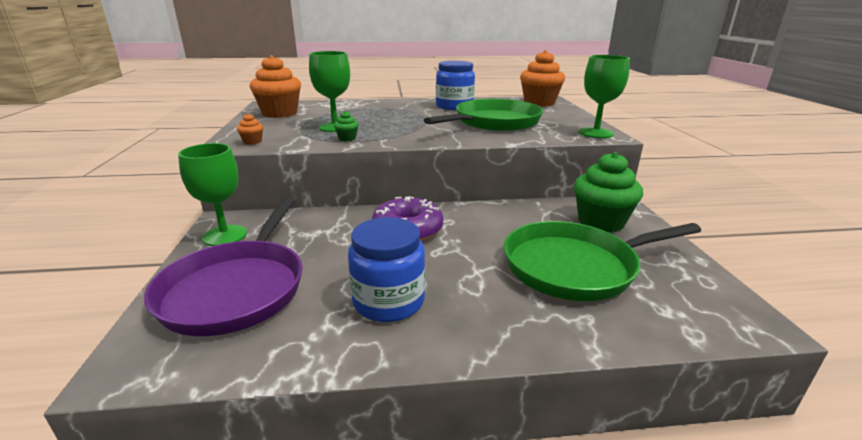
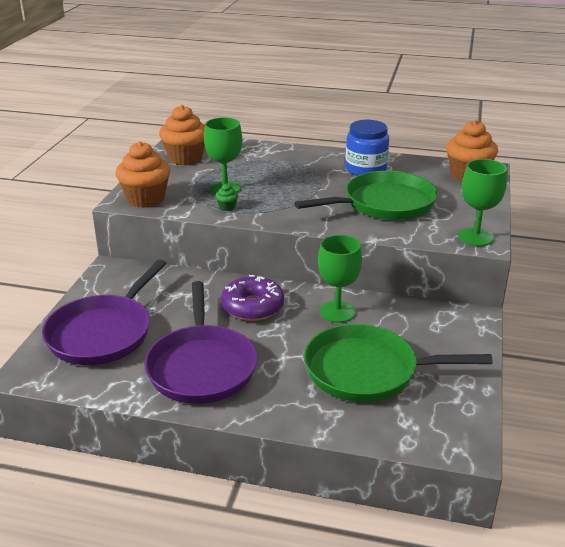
camera: 20 degrees right, 5 degrees up
(225, 235) = (108, 284): green goblet -> green goblet (337, 312)
(252, 142) = (146, 199): orange cupcake -> orange cupcake, size x2.39
(388, 301) = (201, 366): blue jar -> purple pan
(601, 222) = (434, 333): green cupcake -> none

